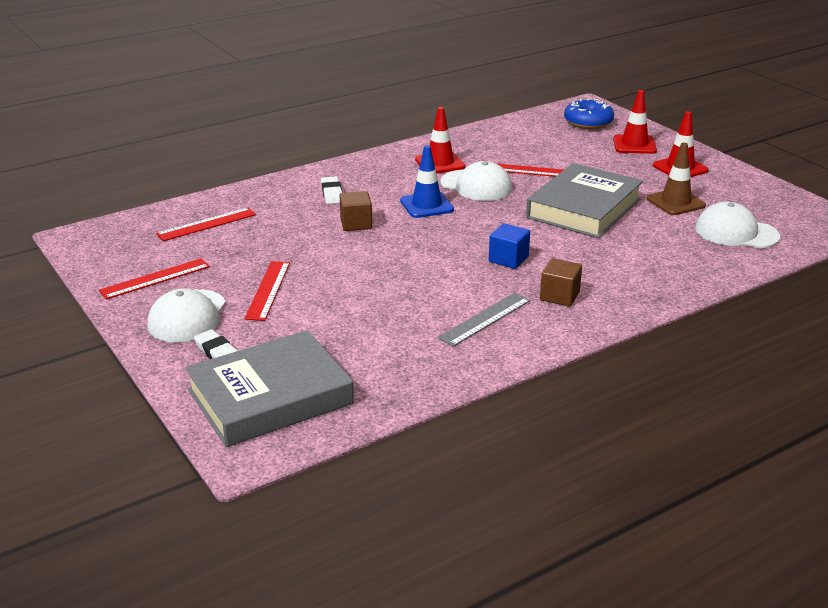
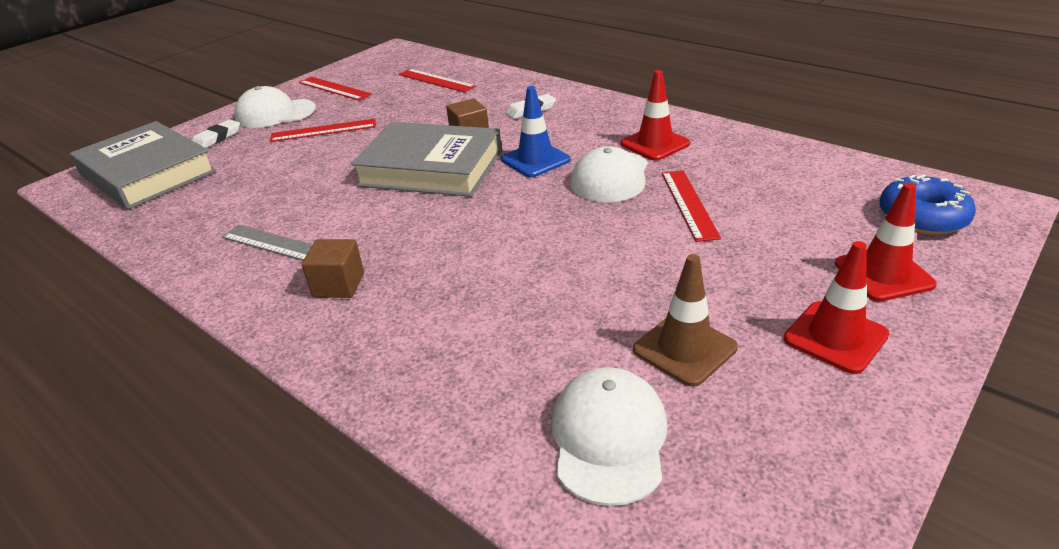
camera: 75 degrees right, 5 degrees up
(508, 259) = (423, 233): blue cube -> none
(583, 208) = (599, 263): grey book -> grey book (431, 168)

